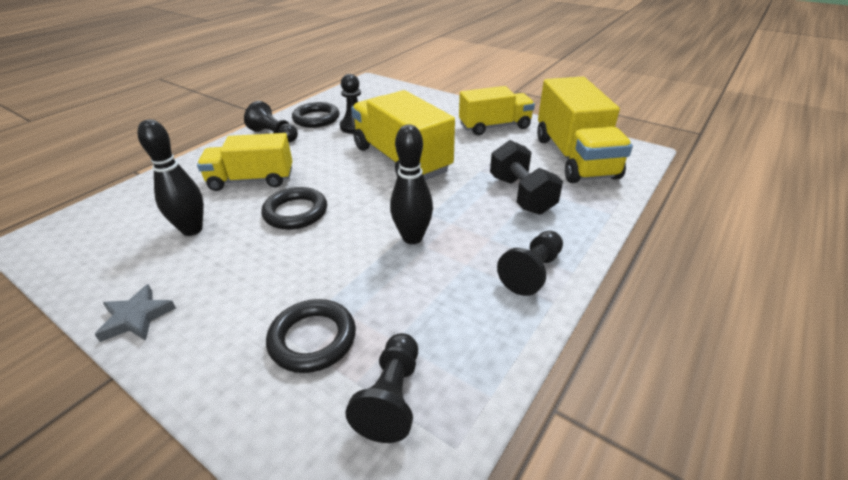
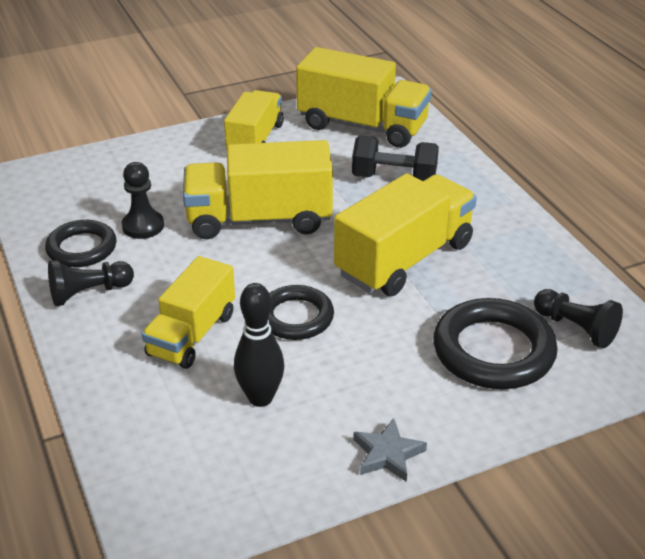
camera: 60 degrees left, 0 degrees up
(312, 339) = (493, 351): black ring -> black ring, size x1.55
(412, 238) = (404, 259): black bowling pin -> yellow truck
(532, 272) = (498, 218): black pawn -> none

